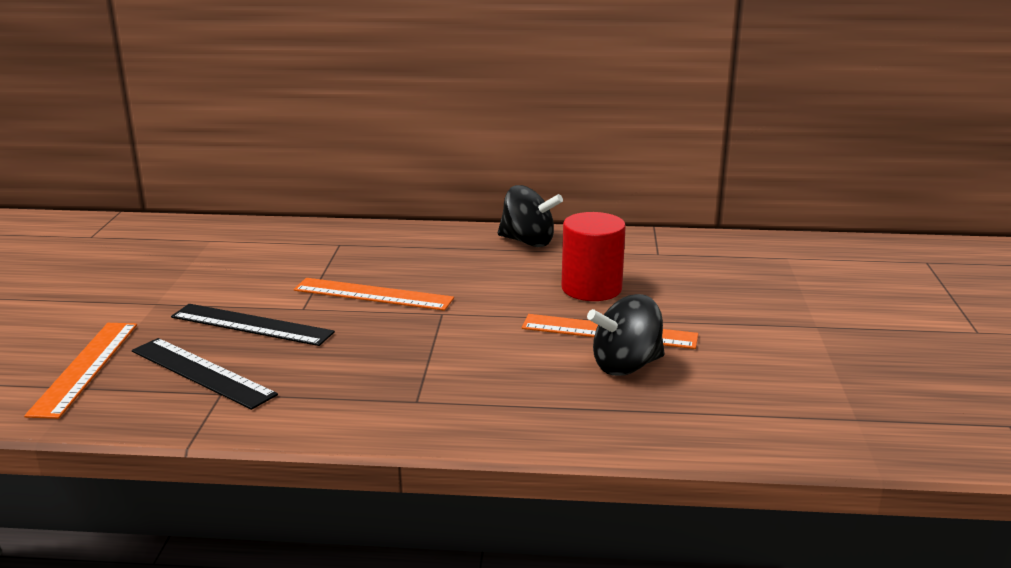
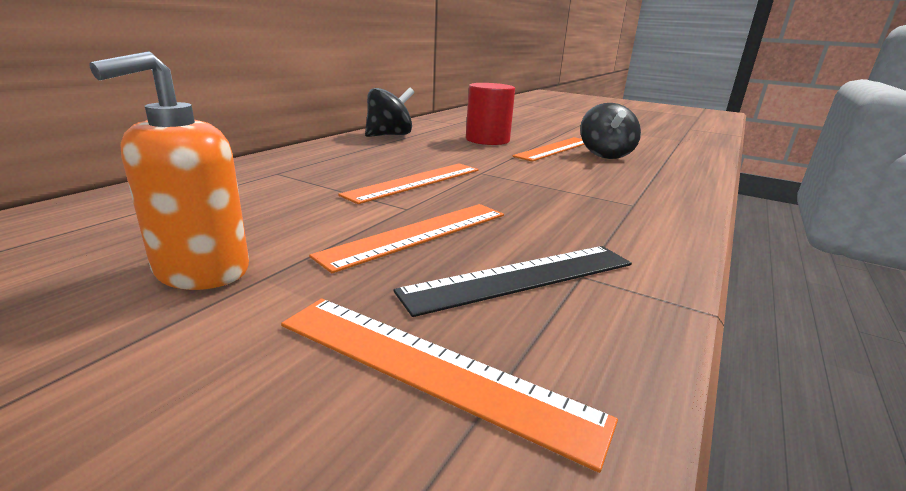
camera: 65 degrees left, 0 degrees up
(154, 287) = (201, 270): none -> orange soap dispenser
(251, 325) = (418, 234): black ruler -> orange ruler

